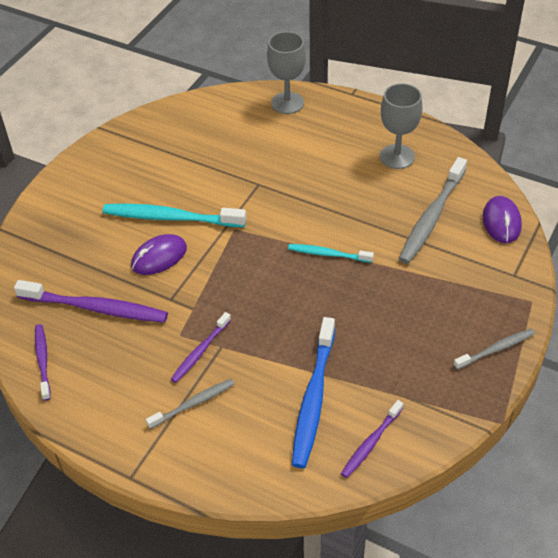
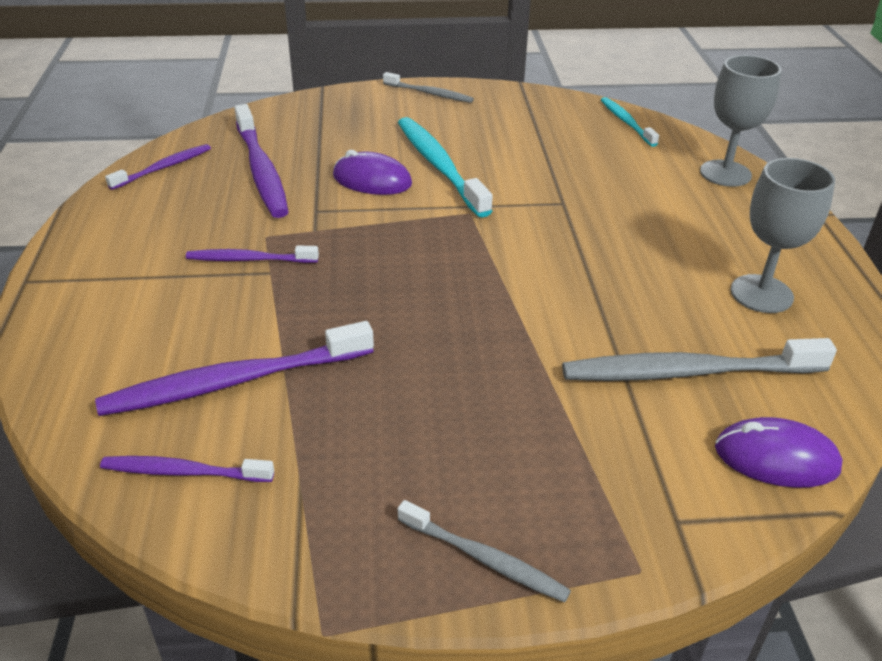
camera: 55 degrees right, 10 degrees down
(193, 403) = (163, 284): grey toothbrush -> grey toothbrush (429, 93)
(313, 398) = (234, 381): blue toothbrush -> purple toothbrush
(328, 254) = (505, 299): turquoise toothbrush -> turquoise toothbrush (626, 122)
(501, 222) = (776, 458): purple mouse -> purple mouse turned 45 degrees clockwise

